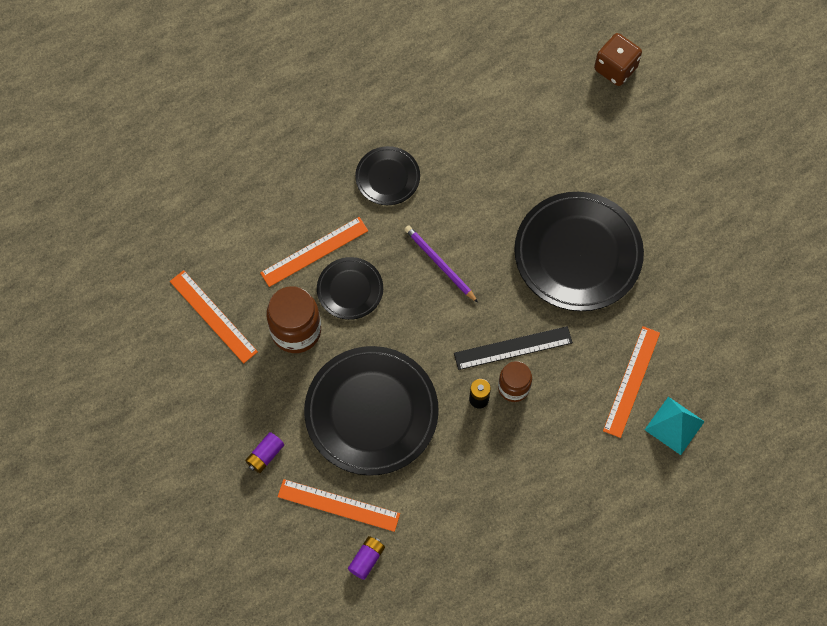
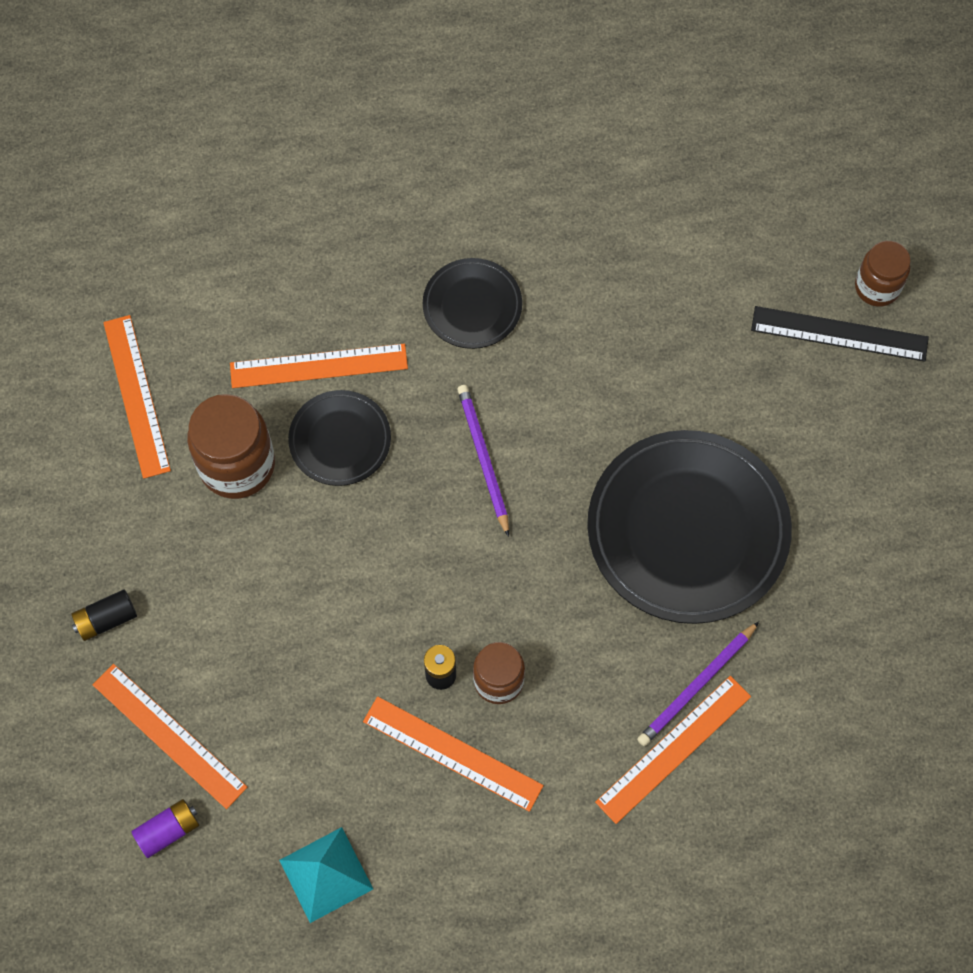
camera: 25 degrees right, 0 degrees up
(265, 455) = (106, 619): purple battery -> black battery
(371, 412) = (281, 626): black plate -> none
(508, 440) = (452, 753): none -> orange ruler
(513, 348) = (526, 623): black ruler -> black ruler (839, 334)
(615, 68) = (877, 287): brown dice -> brown jar
(627, 340) = (697, 686): none -> purple pencil
(674, 425) = (704, 842): turquoise pyramid -> turquoise pyramid (325, 874)

